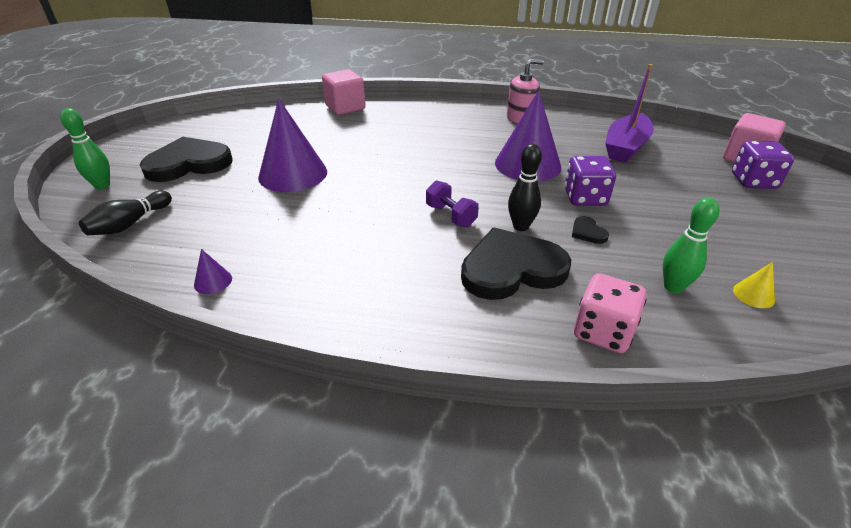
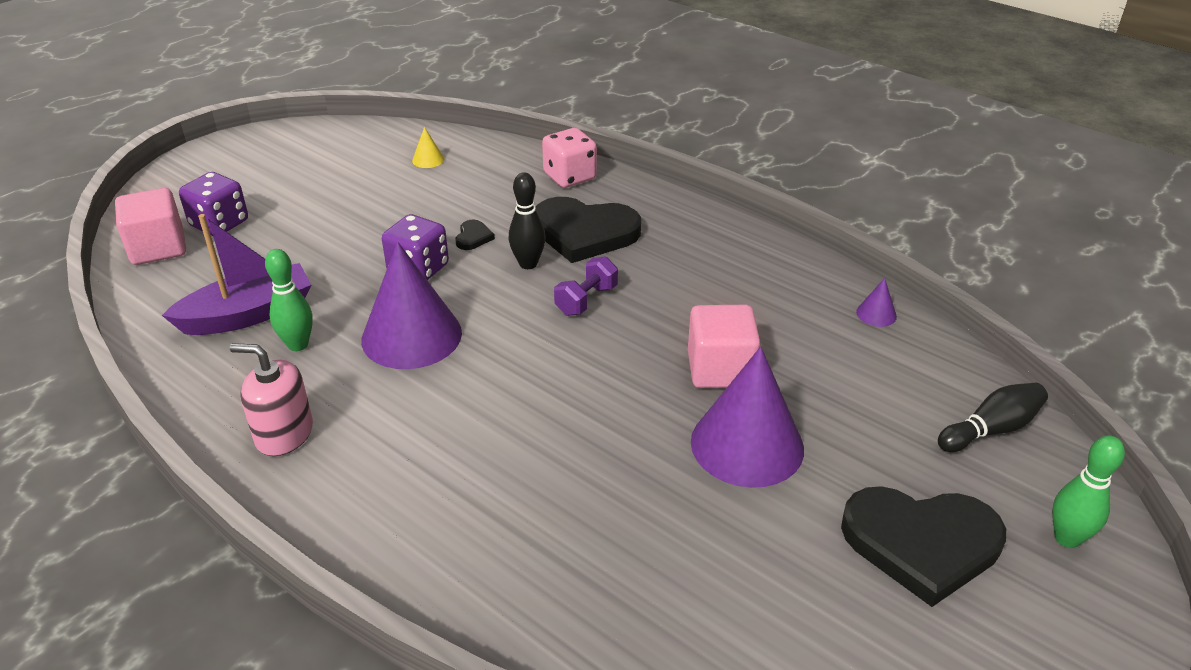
camera: 150 degrees left, 0 degrees up
(345, 107) = (556, 628): pink cube -> pink cube (720, 369)
(451, 216) = (586, 300): purple dumbbell -> purple dumbbell turned 45 degrees clockwise
(673, 287) = (475, 181): green bowling pin -> green bowling pin (298, 345)

